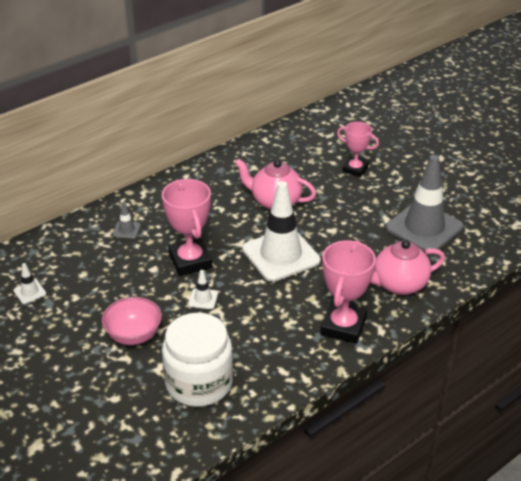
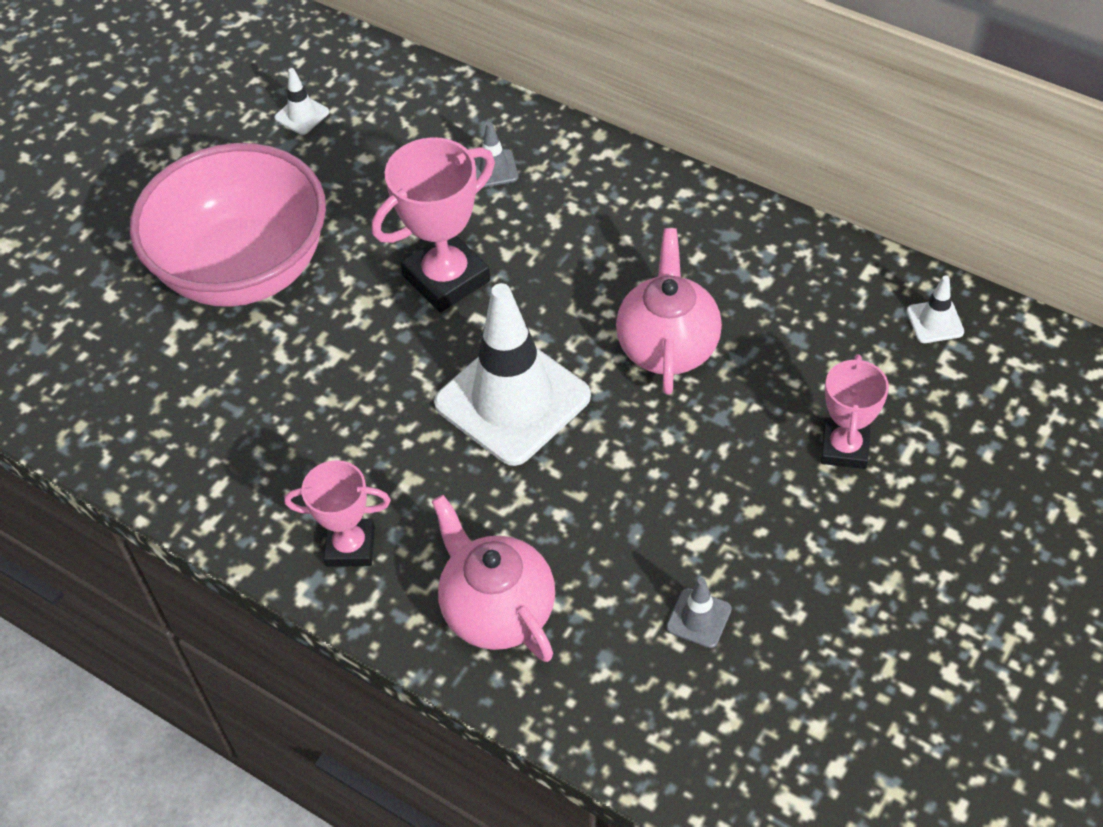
camera: 75 degrees right, 15 degrees up
(133, 335) = (244, 269): pink bowl -> pink bowl, size x1.94
(199, 383) = (163, 384): white jar -> none
(203, 299) = (357, 326): white traffic cone -> white traffic cone (935, 321)
(343, 327) = (350, 546): pink trophy -> pink trophy, size x0.64
(424, 227) = (699, 618): grey traffic cone -> grey traffic cone, size x0.40

